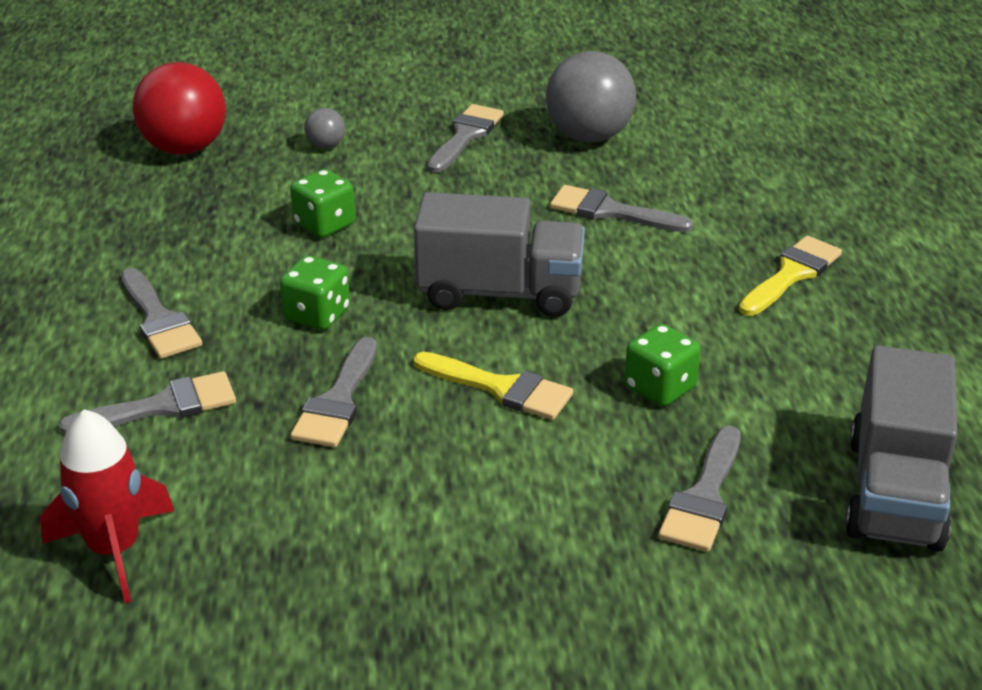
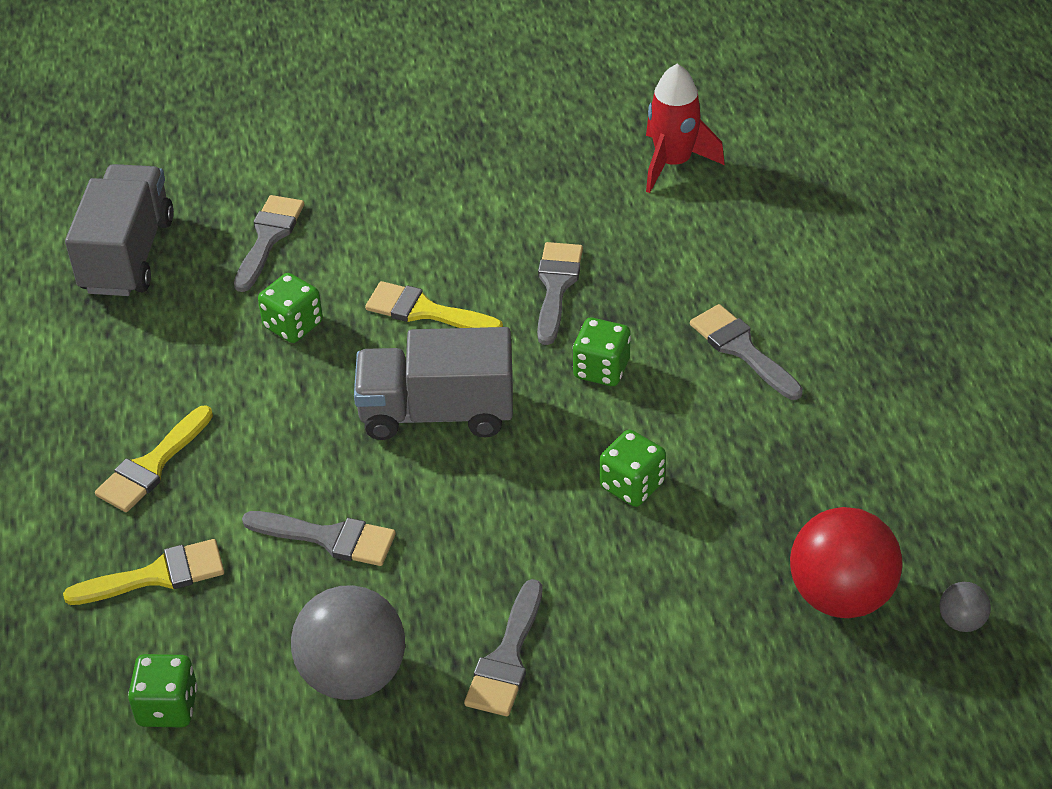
camera: 175 degrees right, 10 degrees up
(162, 407) = (695, 267): grey brush -> none
(326, 146) = (673, 619): grey ball -> grey ball (961, 621)
(734, 131) = (168, 707): none -> green dice
(764, 200) = (157, 575): none -> yellow brush

